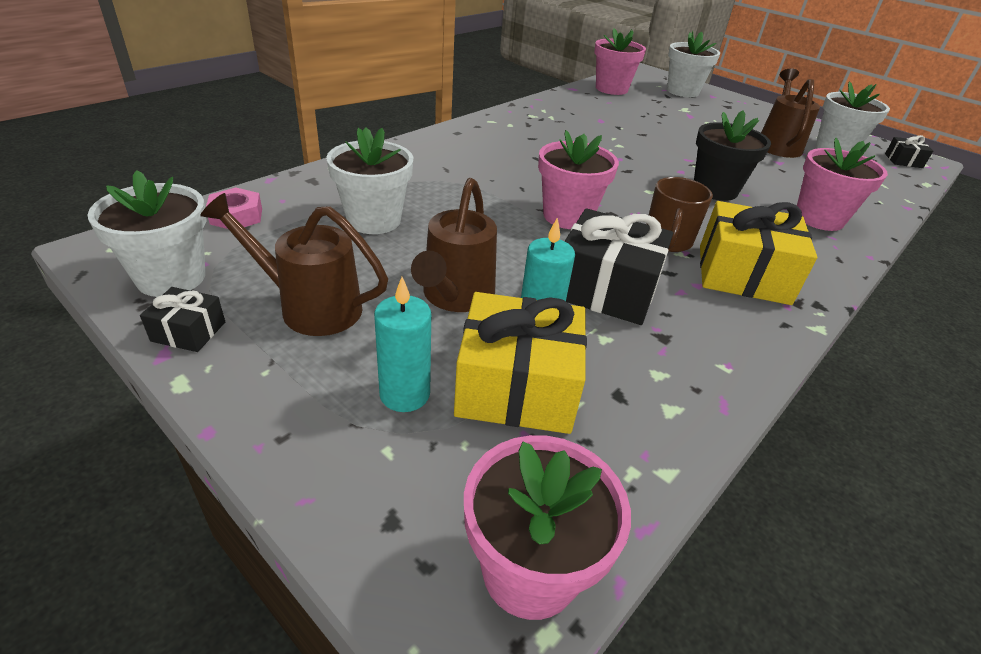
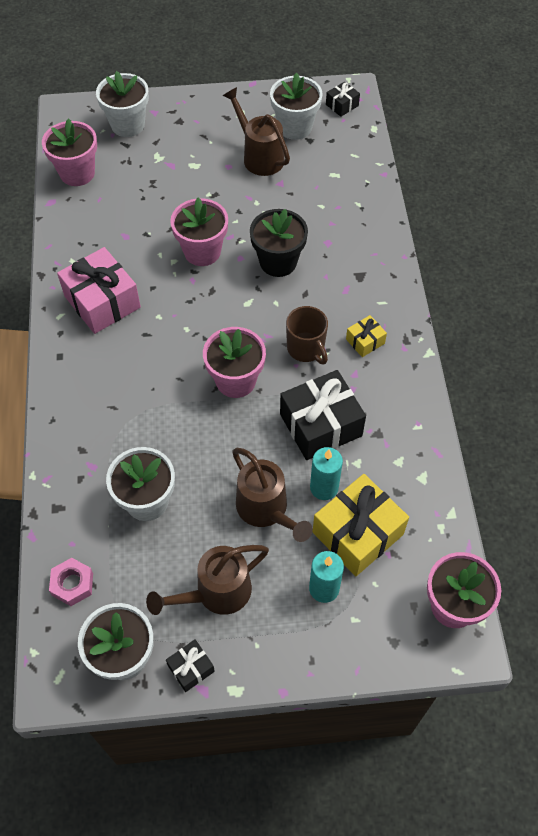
camera: 45 degrees left, 20 degrees up
(531, 131) = (102, 302): none -> pink gift
(743, 274) = (365, 341): yellow gift -> yellow gift, size x0.48
(819, 218) = (353, 238): pink flower pot -> pink flower pot (202, 251)

